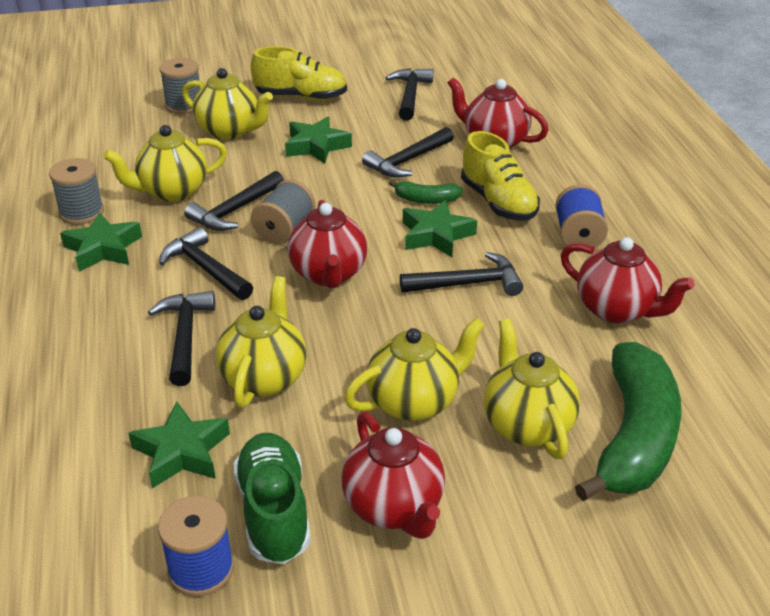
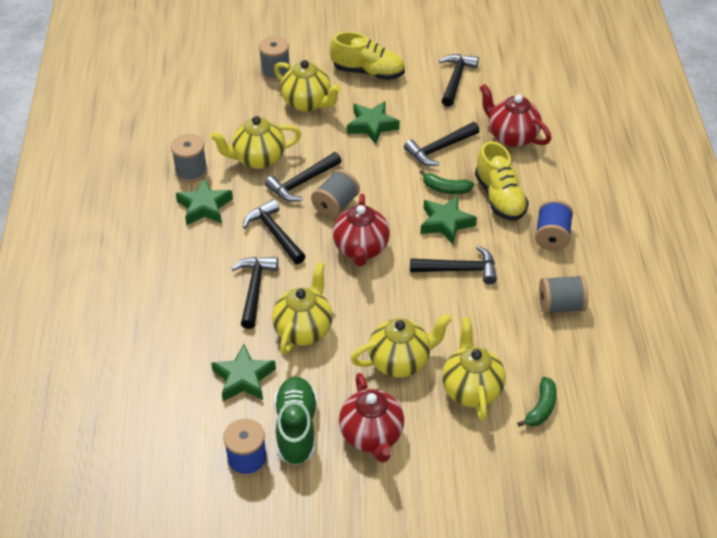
camera: 10 degrees right, 10 degrees up
(617, 310) = (561, 305): red teapot -> grey spool
(634, 437) = (541, 408): green banana -> green banana, size x0.45

